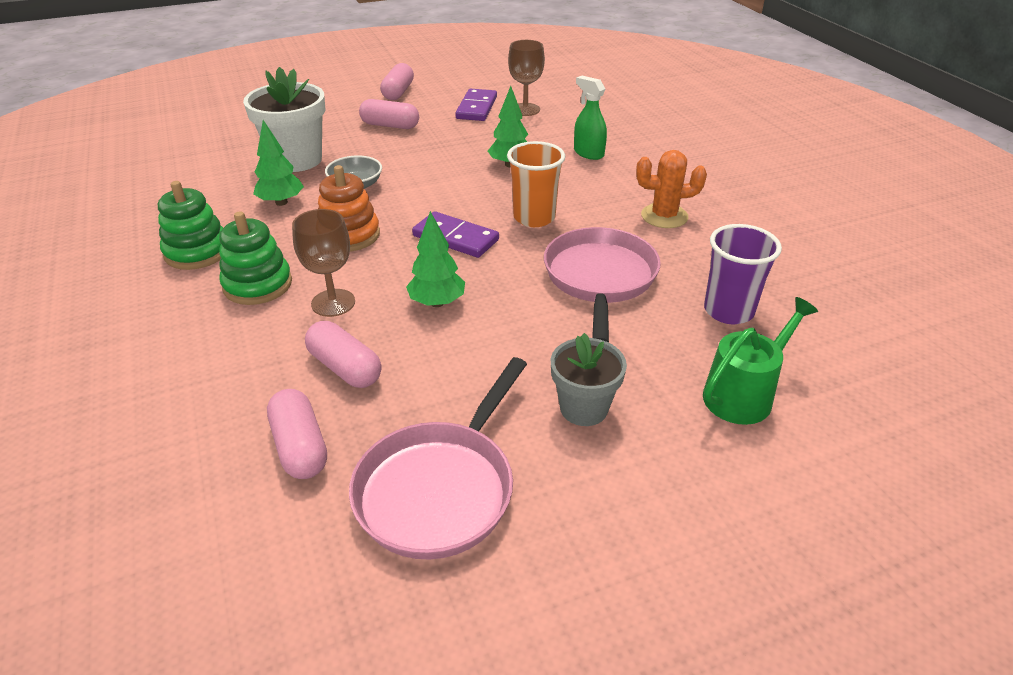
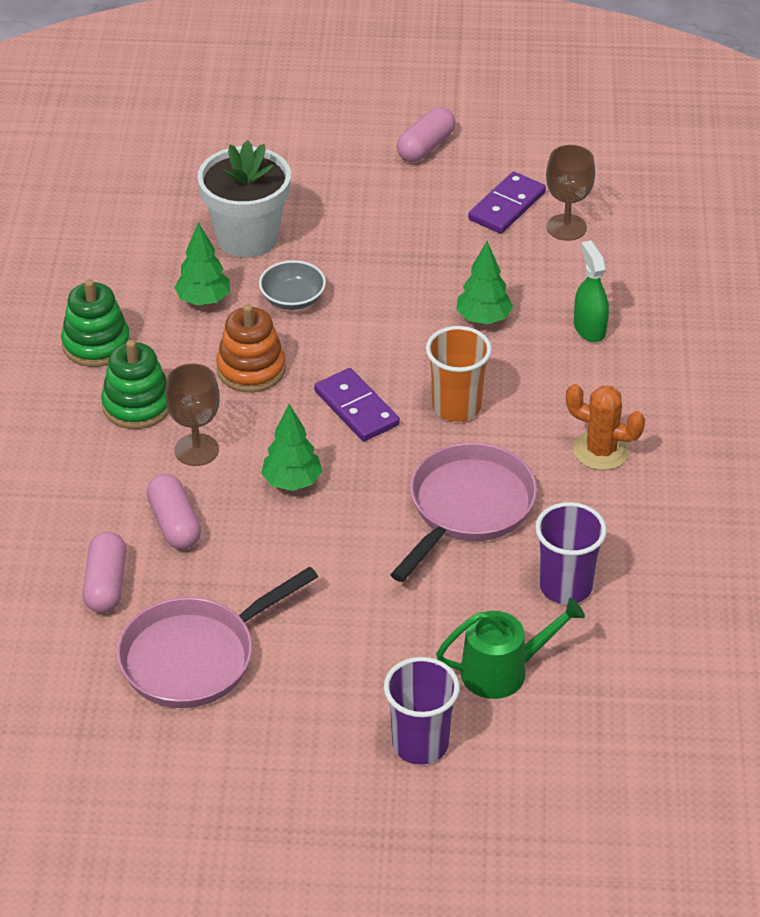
camera: 25 degrees right, 5 degrees up
(390, 125) = (382, 209): pink capsule -> none
(584, 408) = (353, 633): grey flower pot -> none
(734, 493) = (420, 744): none -> purple cup

